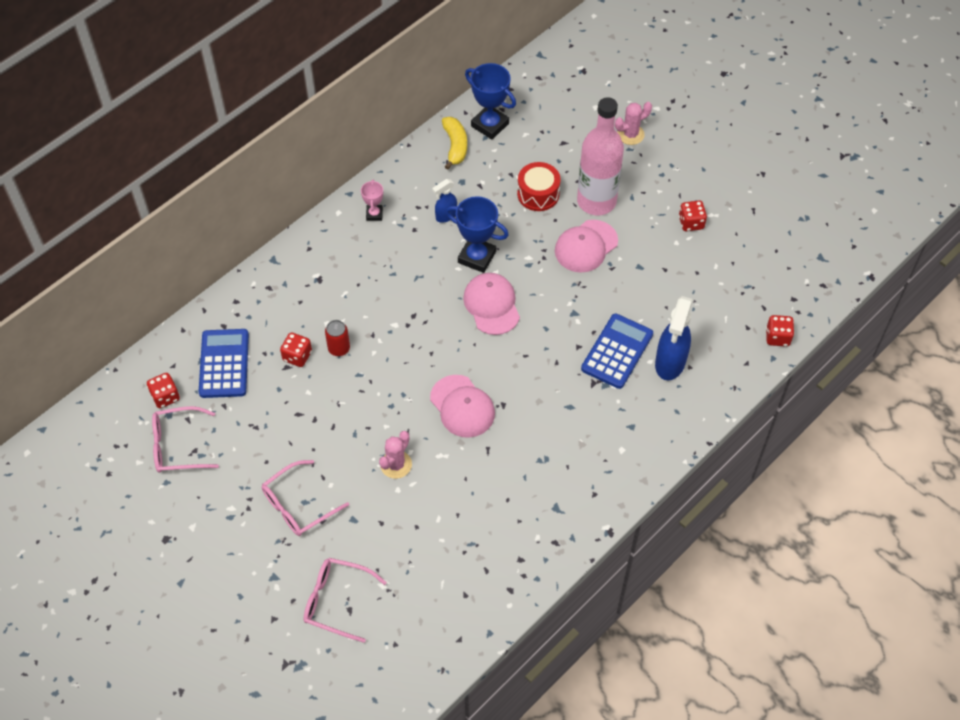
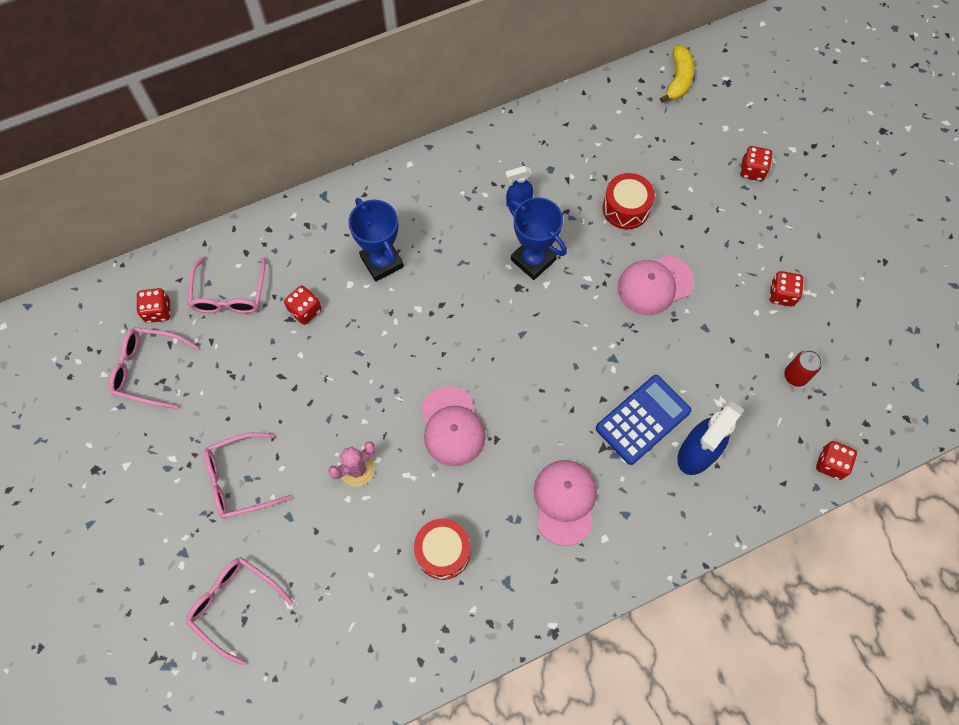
camera: 20 degrees right, 10 degrees up
(224, 364) = (229, 294): blue calculator -> pink glasses
(339, 348) = (350, 316): red can -> red can (795, 376)
(374, 214) = (445, 177): pink trophy -> none
(455, 146) = (558, 127): yellow banana -> yellow banana (678, 80)
(490, 125) = (604, 114): blue trophy -> blue trophy (382, 262)
(492, 305) = (528, 320): pink cap -> pink cap (564, 502)
(494, 503) = (443, 551): none -> red drum
(596, 201) = (686, 236): pink bottle -> none
(630, 134) = (752, 171): pink cactus -> red dice

